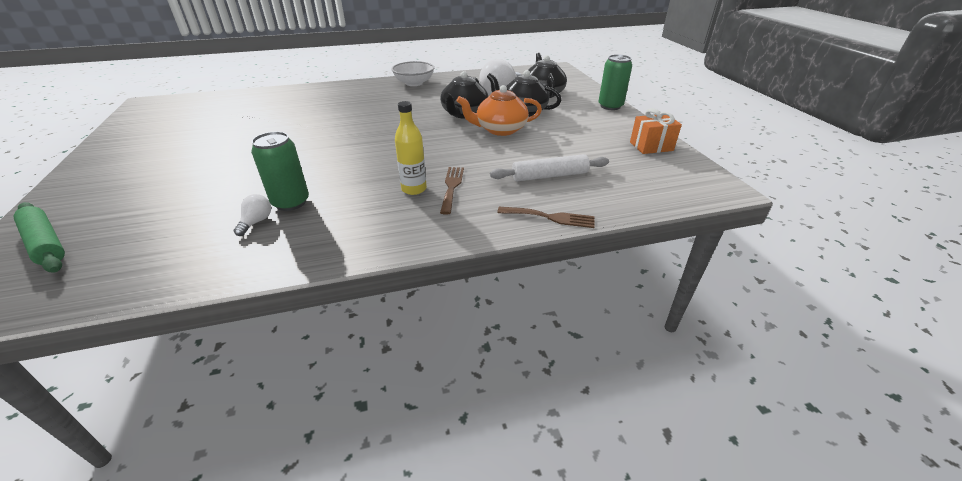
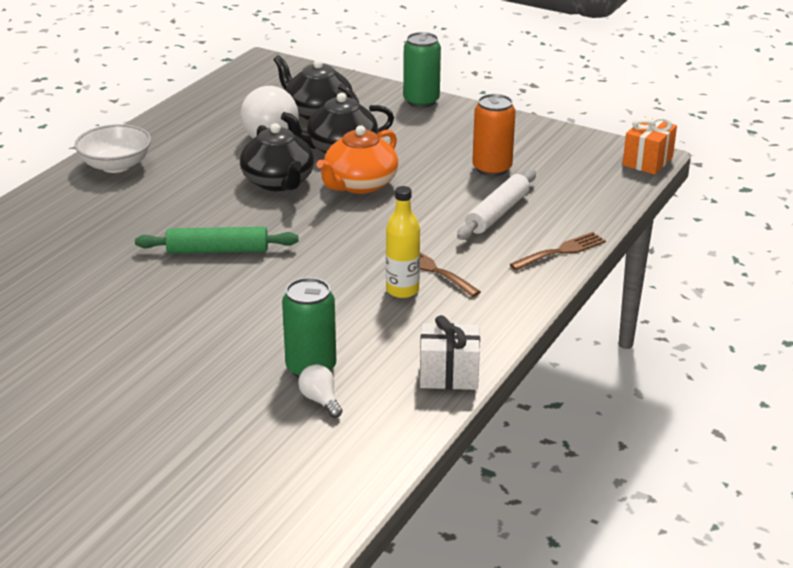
camera: 45 degrees left, 5 degrees down
(45, 243) = (146, 547): green rolling pin -> green rolling pin (217, 250)
(336, 251) = (449, 375): none -> white gift
(592, 152) = (492, 168): none -> orange can
(651, 146) = (533, 137): orange gift -> orange gift (647, 161)

